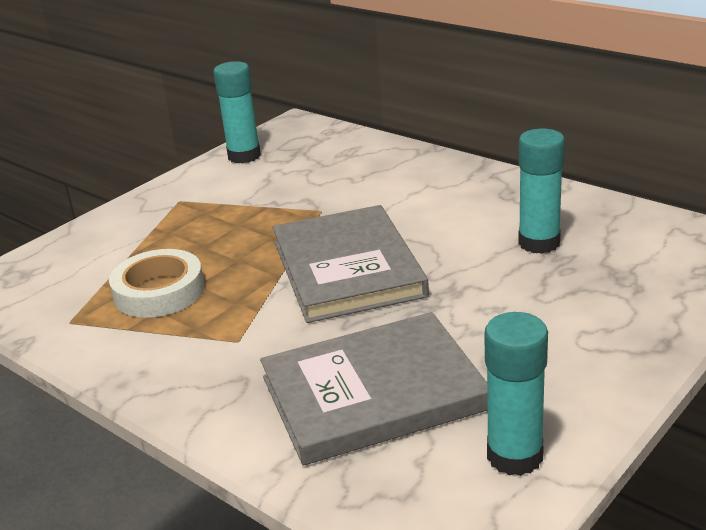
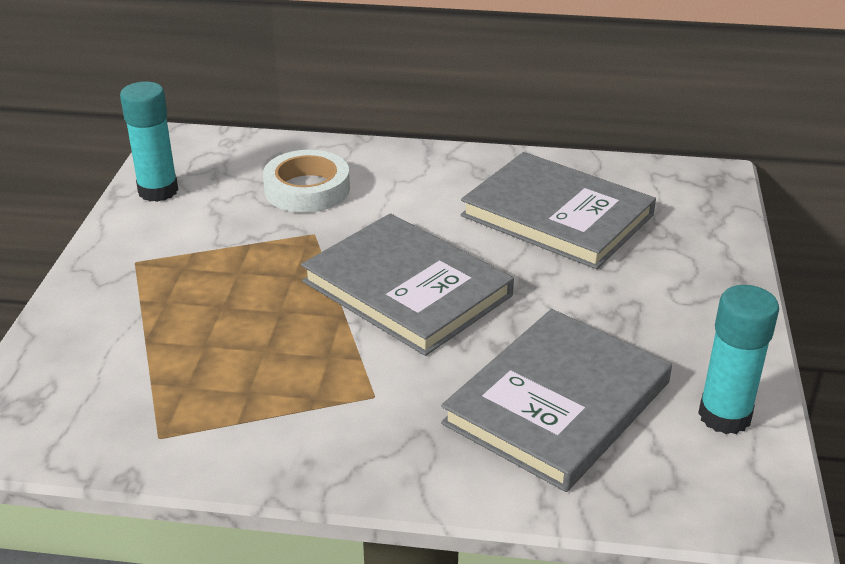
camera: 35 degrees left, 5 degrees up
(159, 291) = (230, 371): white tape -> white tape (307, 189)
(539, 243) = (557, 215): turquoise glue stick -> grey book

